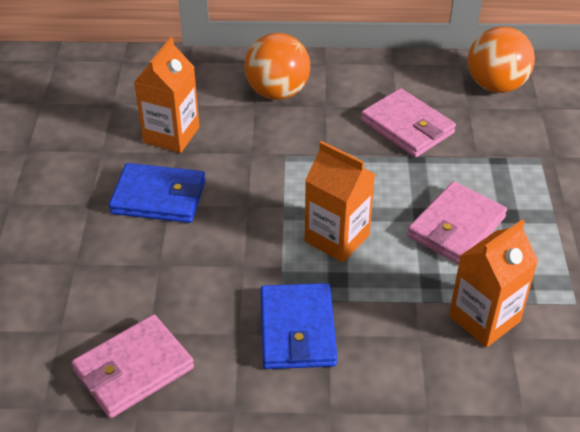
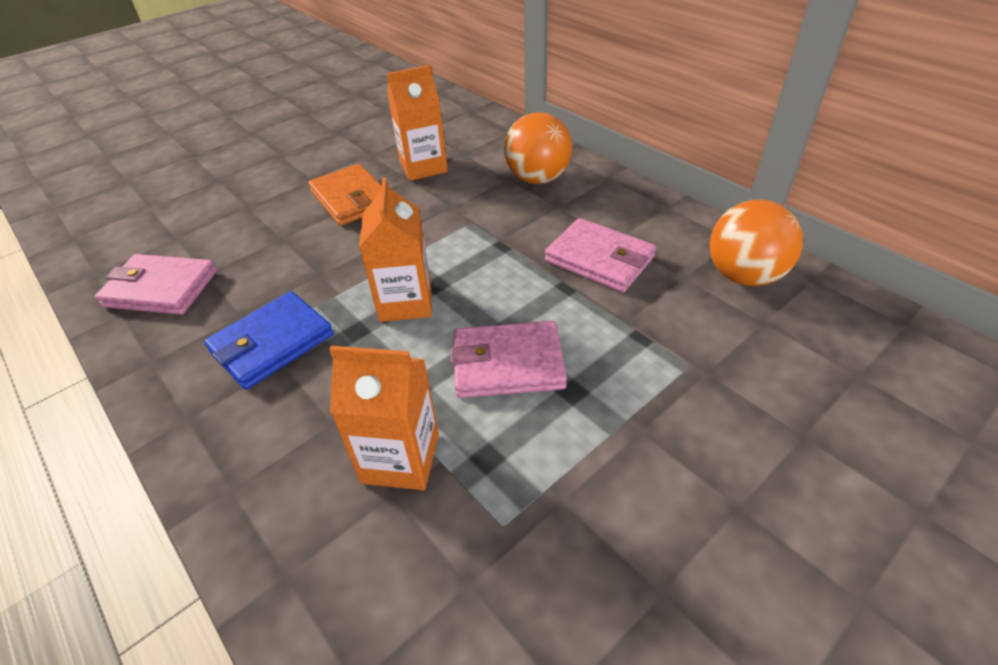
camera: 50 degrees right, 0 degrees up
(159, 197) = (351, 199): blue wallet -> orange wallet
(407, 127) = (599, 259): pink wallet -> pink wallet turned 60 degrees counterclockwise

